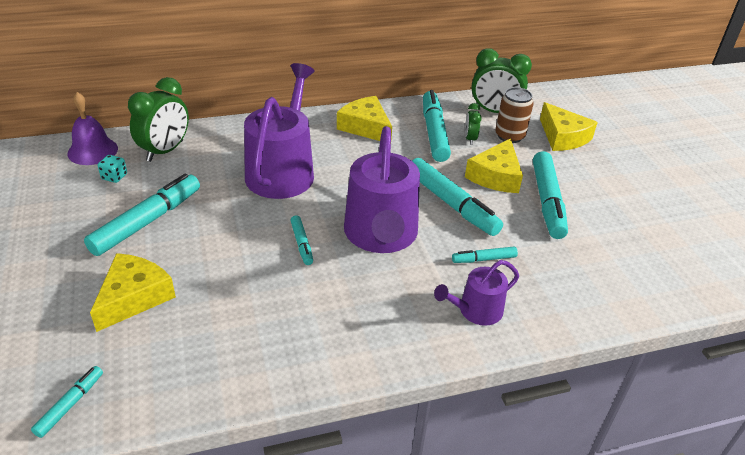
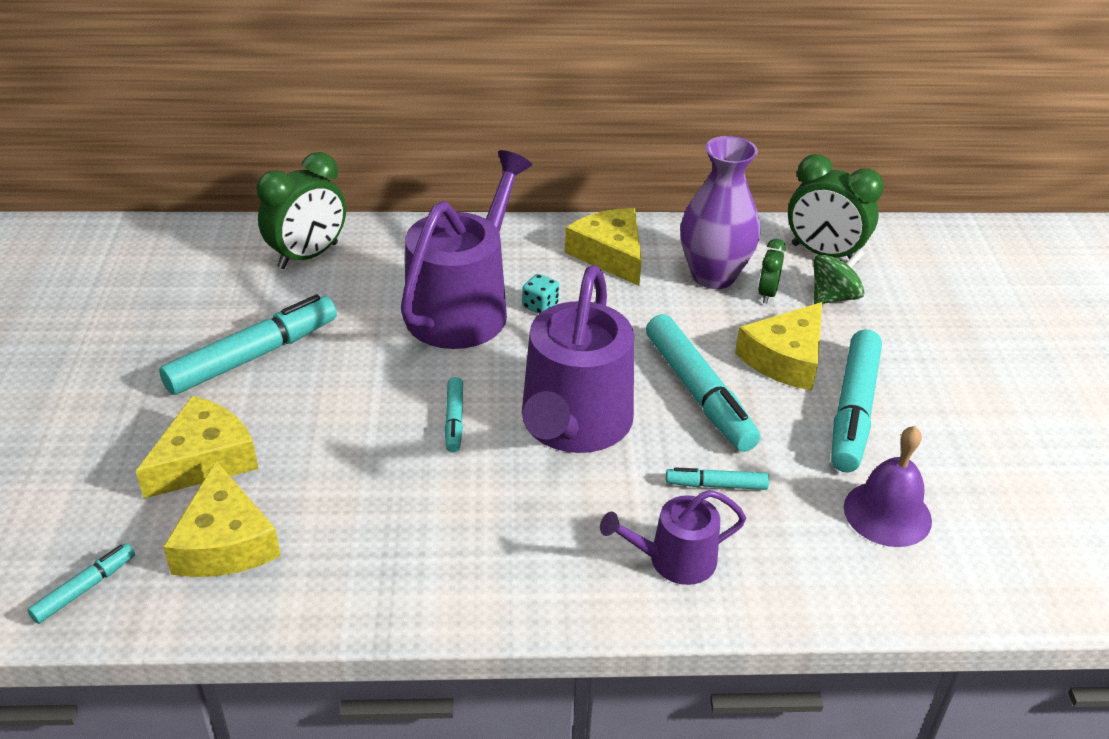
camera: 15 degrees right, 0 degrees up
(92, 151) = (211, 243): purple bell -> purple bell (887, 513)
(114, 177) = (229, 285): turquoise dice -> turquoise dice (540, 306)
(434, 132) = (713, 276): turquoise marker -> purple vase
(509, 136) = (833, 297): brown can -> green spinning top
(563, 137) = (922, 309): yellow cheese -> yellow cheese (225, 542)

